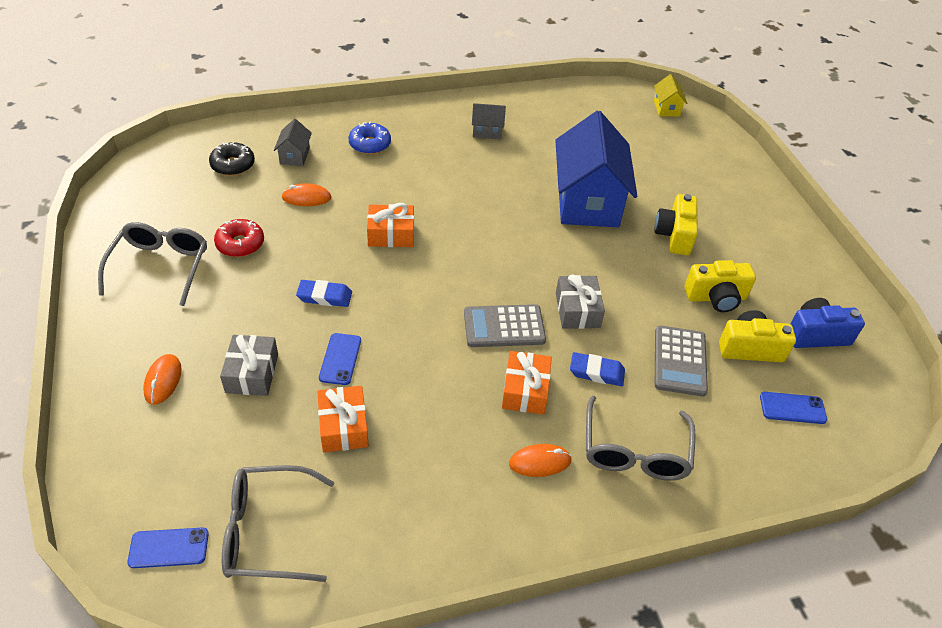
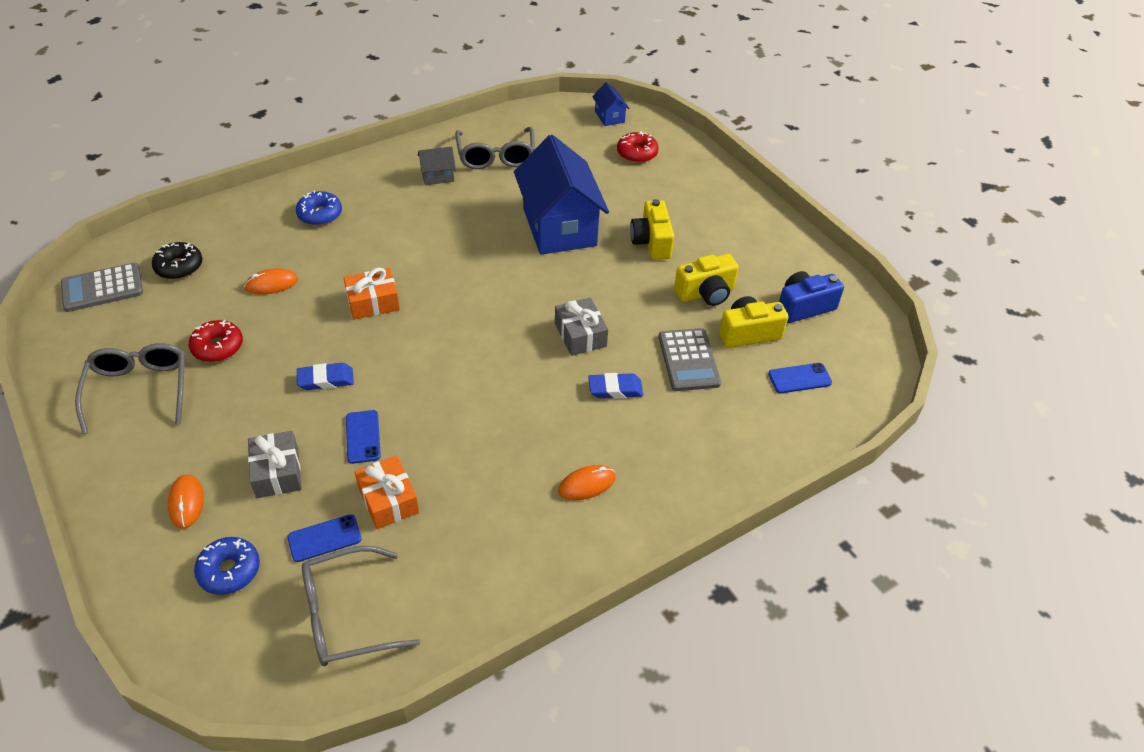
camera: 15 degrees left, 0 degrees up
(169, 548) = (253, 657): blue phone -> blue phone (324, 538)
(177, 456) = (229, 571): none -> blue donut
(295, 156) = (243, 243): grey house -> none
(504, 326) = (515, 367): grey calculator -> grey calculator (102, 288)
(525, 390) = (553, 422): orange gift -> none
(635, 451) = (670, 452): grey glasses -> grey glasses (496, 156)
(666, 108) = (609, 117): yellow house -> blue house
(684, 147) = (637, 153): none -> red donut

